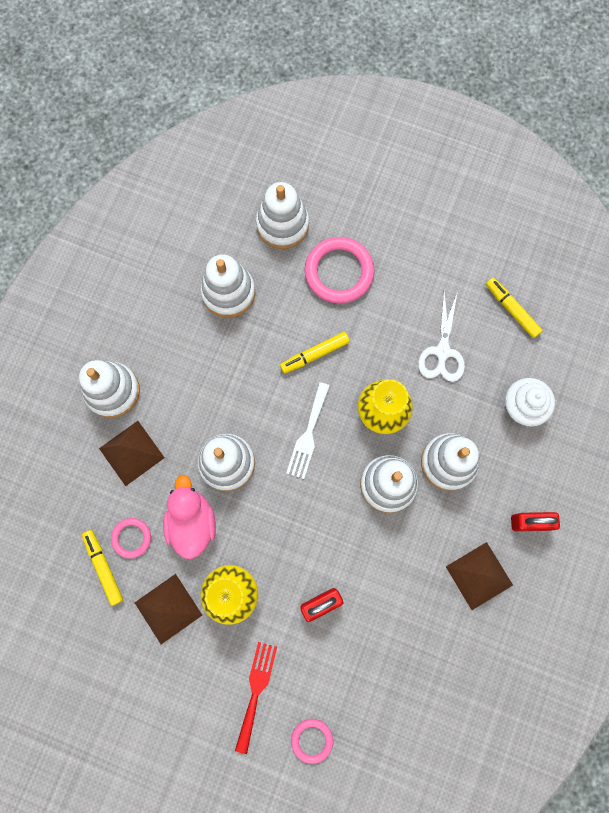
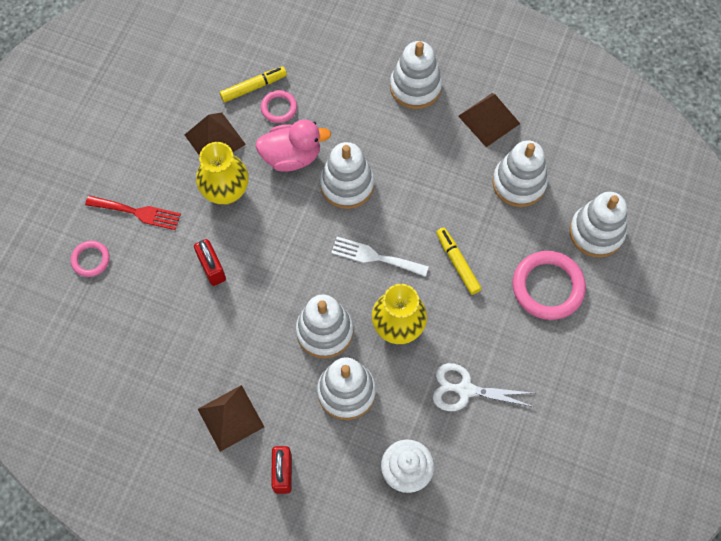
camera: 90 degrees right, 10 degrees down
(131, 453) = (357, 105): brown pyramid -> brown pyramid (489, 119)
(511, 310) = (516, 466): yellow marker -> none

